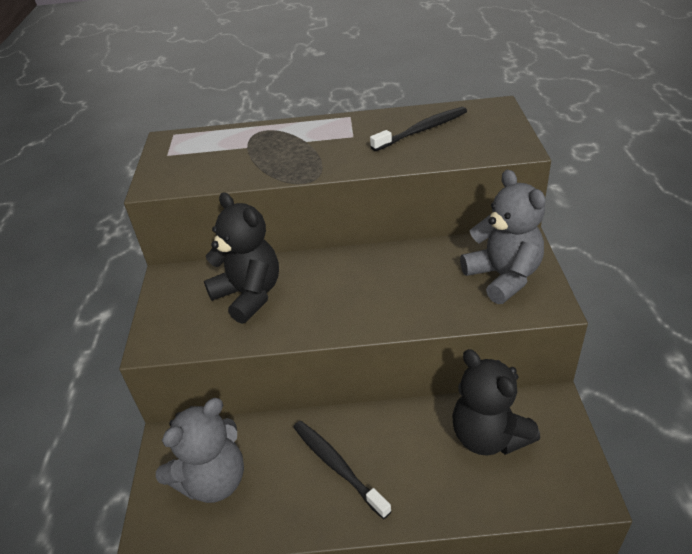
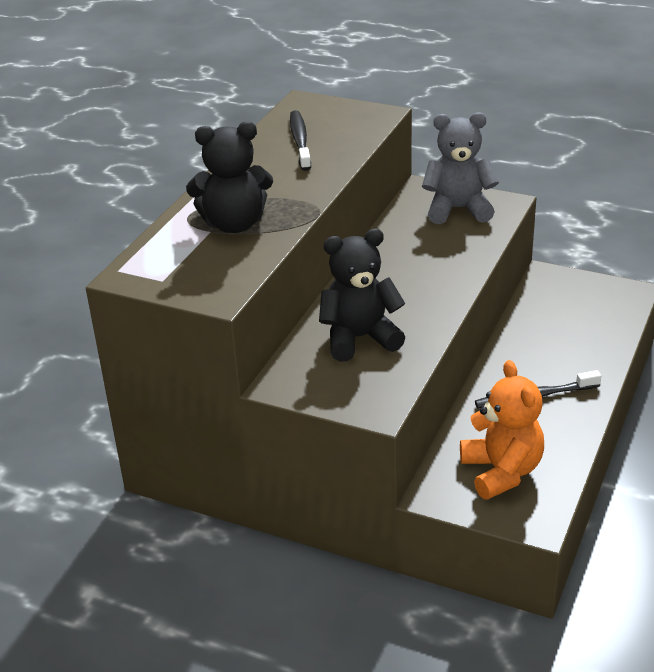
camera: 65 degrees left, 5 degrees down
(213, 480) = (501, 472): grey teddy bear -> orange teddy bear
(488, 436) = (556, 314): black teddy bear -> black teddy bear (234, 224)

